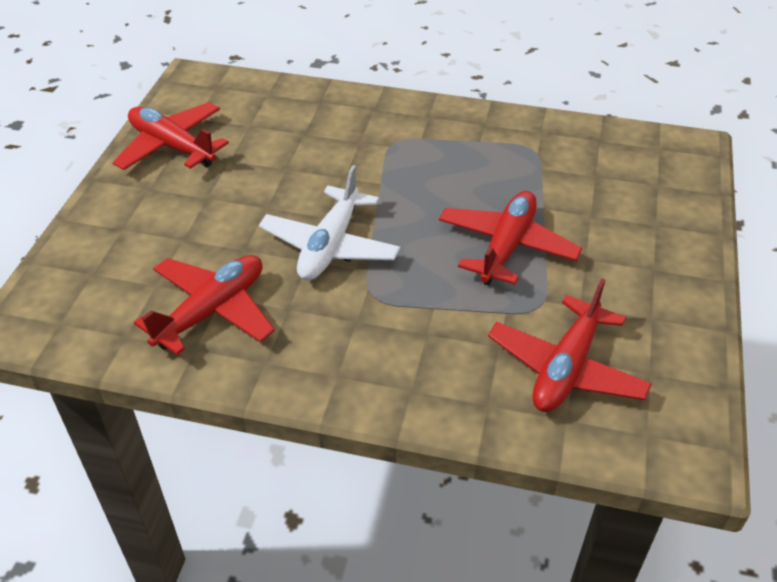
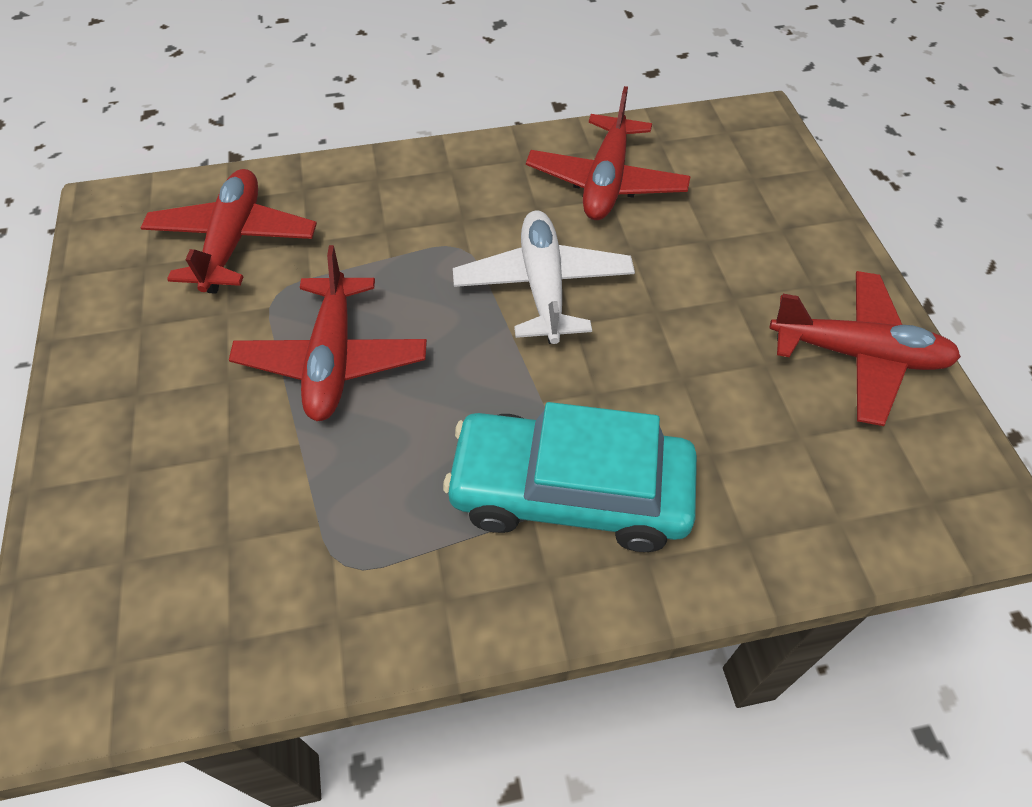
camera: 155 degrees right, 10 degrees up
(394, 140) = (570, 493): none -> turquoise car

